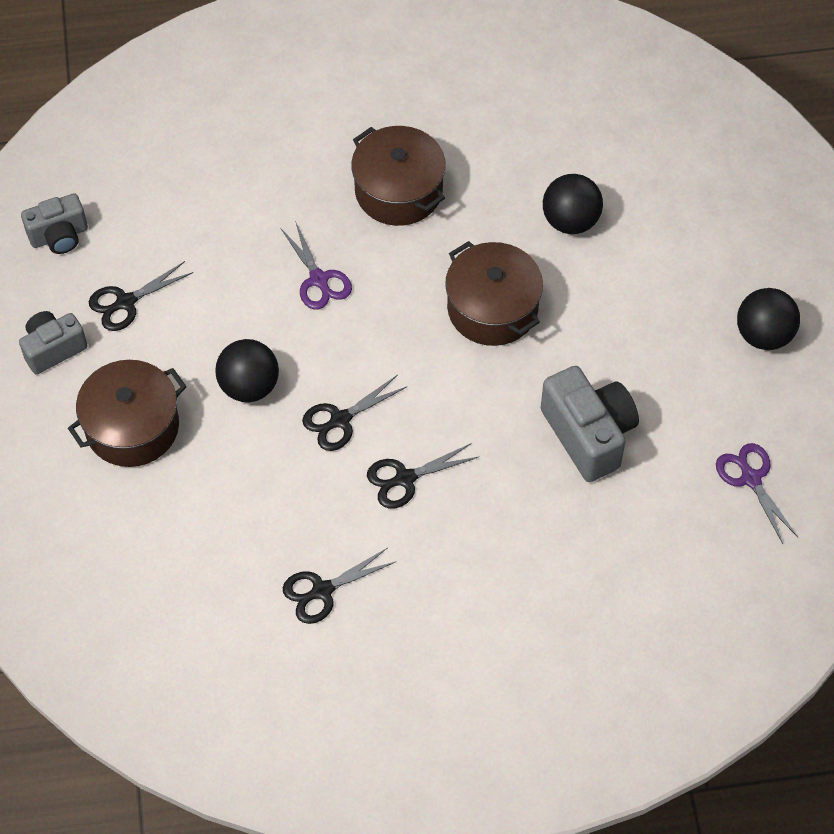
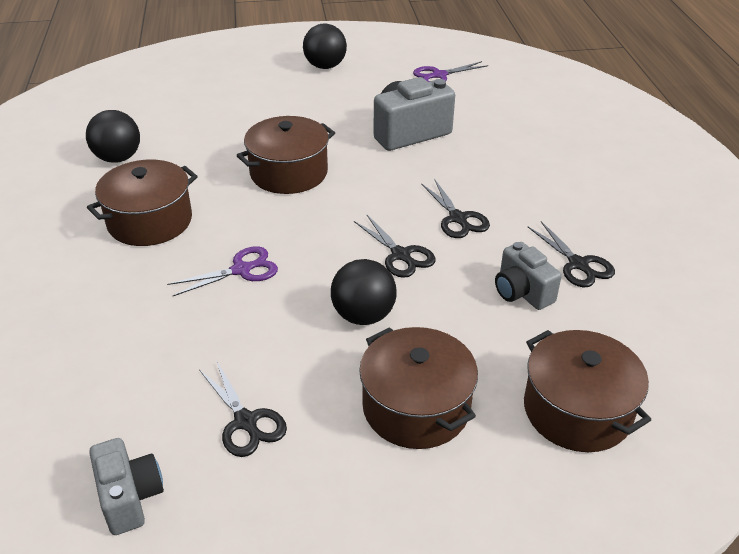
camera: 90 degrees left, 20 degrees down
(53, 349) = (306, 492): grey camera -> grey camera (522, 292)
(120, 554) = (577, 410): none -> brown pot
(570, 221) = (209, 135): black ball -> black ball (118, 158)

